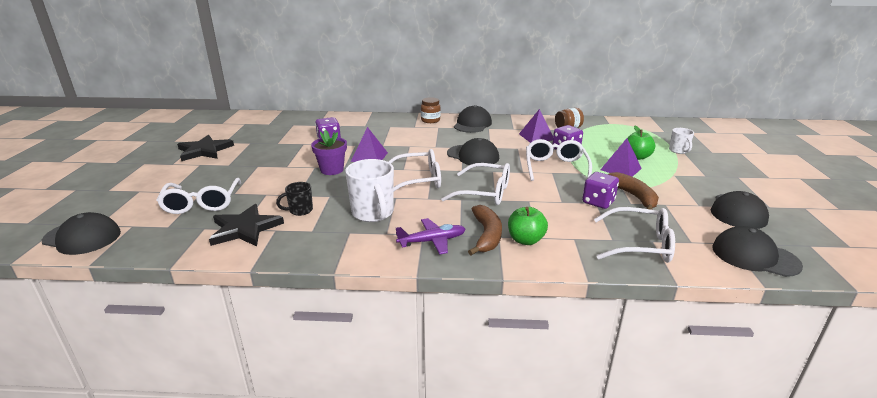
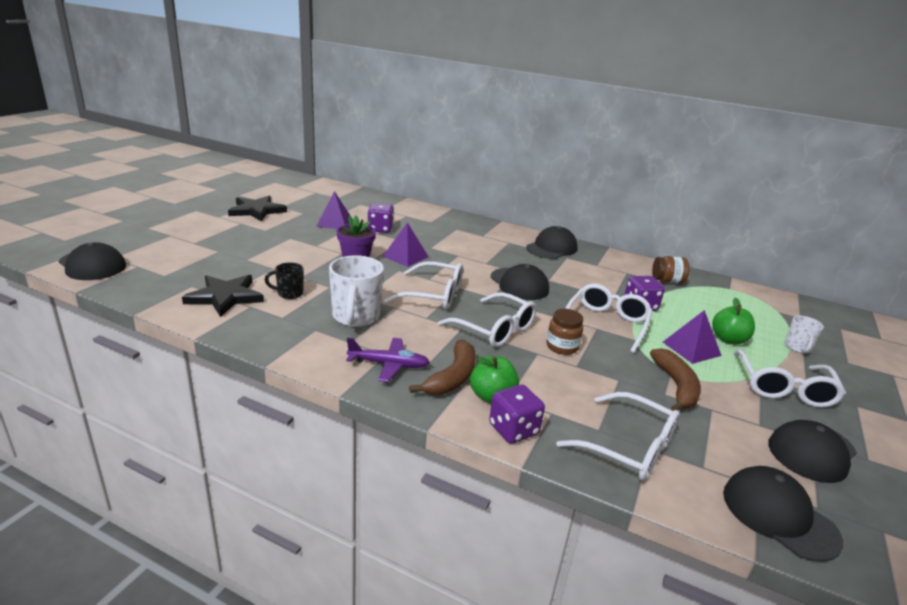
camera: 20 degrees right, 0 degrees up
(202, 203) = (210, 261): white glasses -> white glasses (783, 388)
(430, 120) = (507, 232): brown jar -> brown jar (562, 347)
(536, 137) = (616, 281): purple pyramid -> purple pyramid (334, 222)
(598, 202) = (622, 380): purple dice -> purple dice (513, 429)

